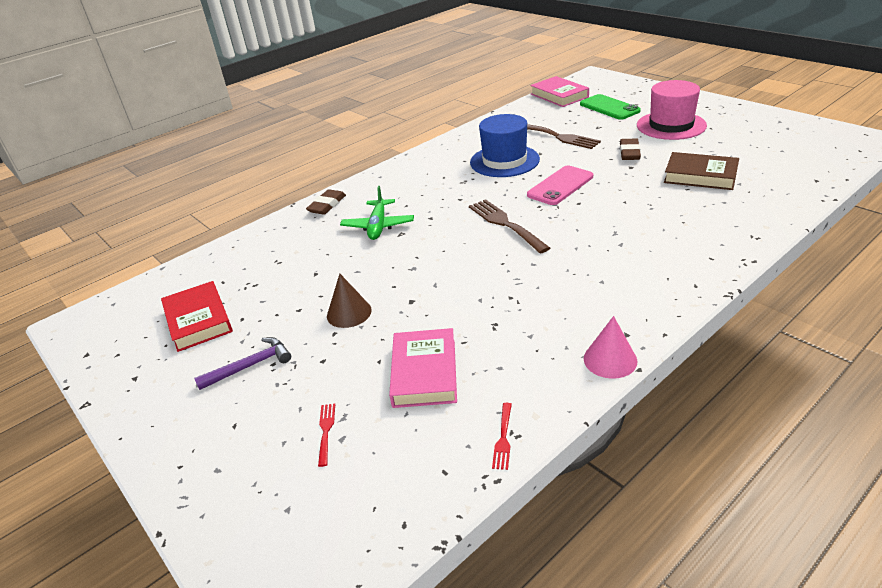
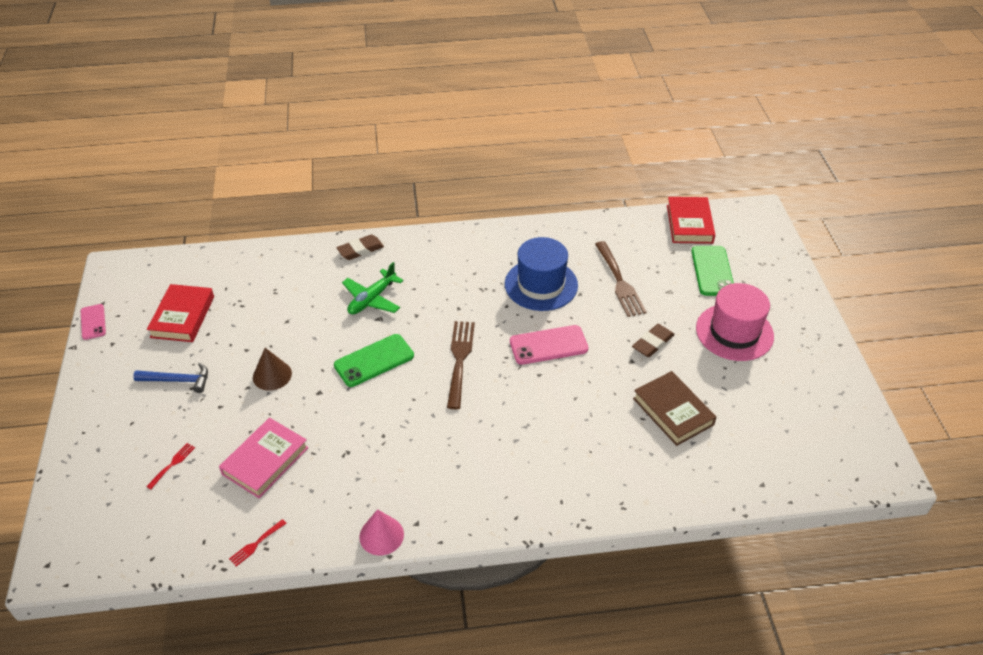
camera: 30 degrees right, 10 degrees up
(90, 373) = (93, 322): none -> pink phone
(250, 366) = (178, 380): purple hammer -> blue hammer
(433, 258) = (374, 361): none -> green phone
(559, 95) = (689, 224): pink book -> red book

